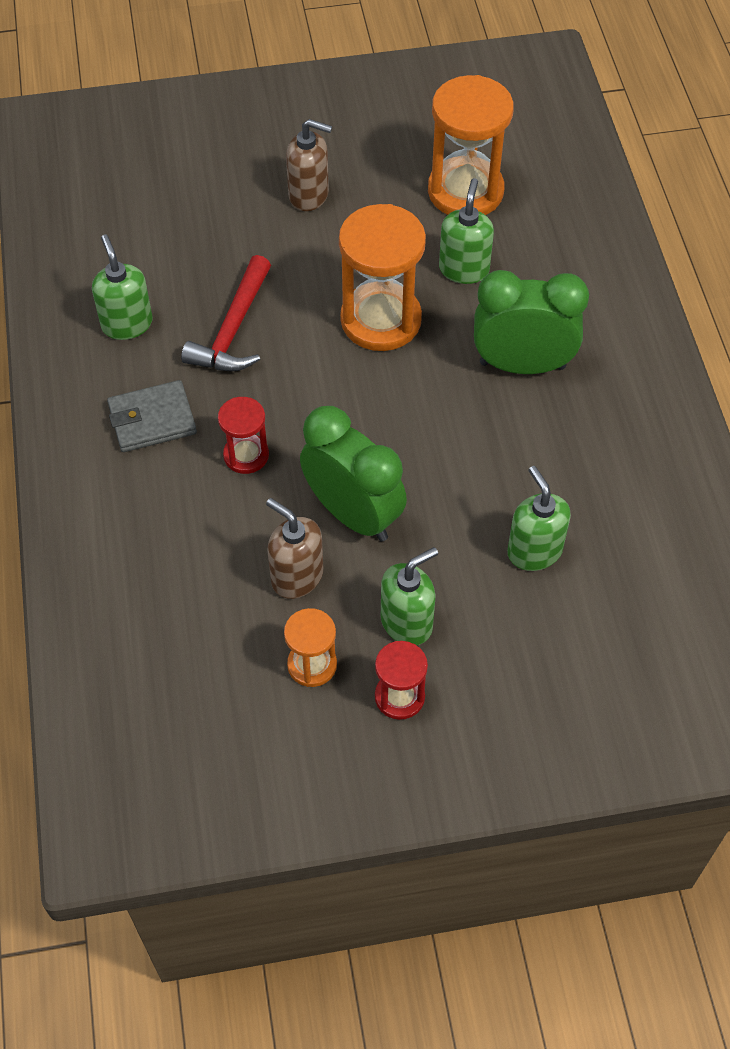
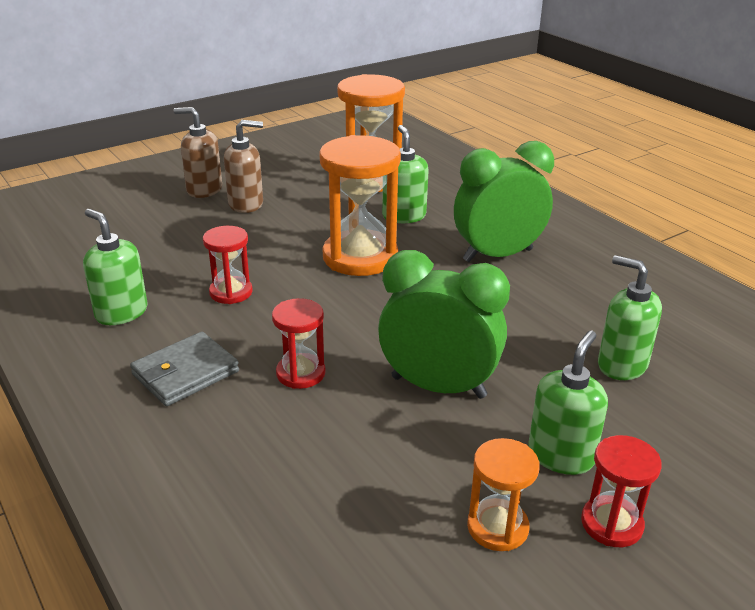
camera: 25 degrees left, 25 degrees down
(233, 329) = (231, 292): red hammer -> red hourglass
(296, 576) = (421, 453): brown soap dispenser -> brown soap dispenser (204, 190)

